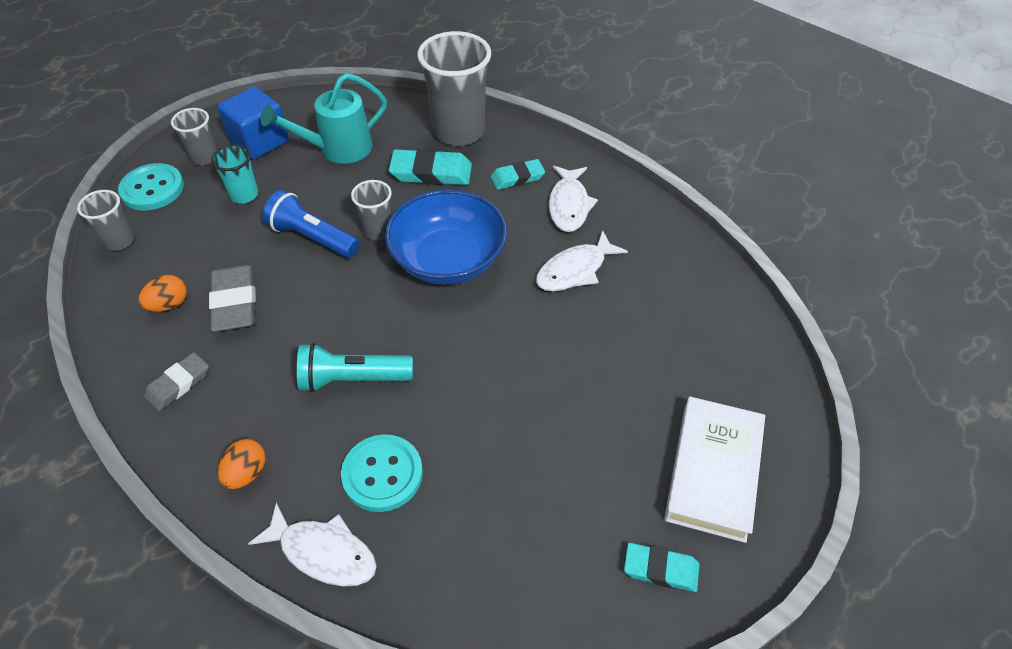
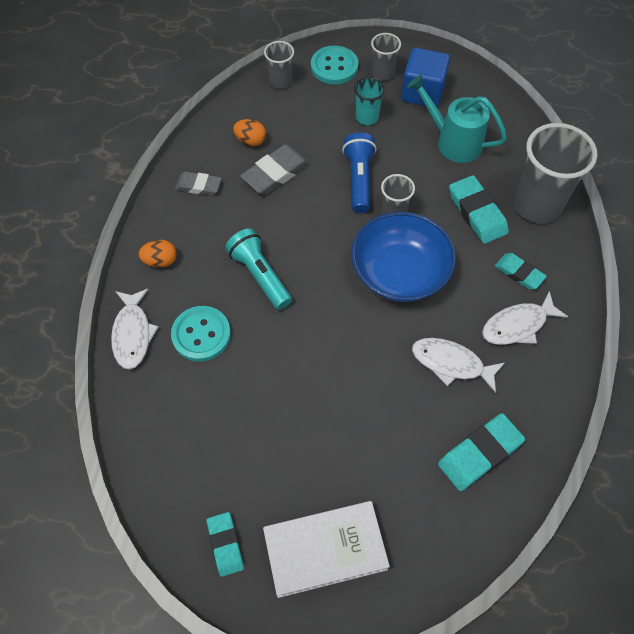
camera: 60 degrees right, 10 degrees up
(679, 296) = (479, 453): none -> turquoise eraser

